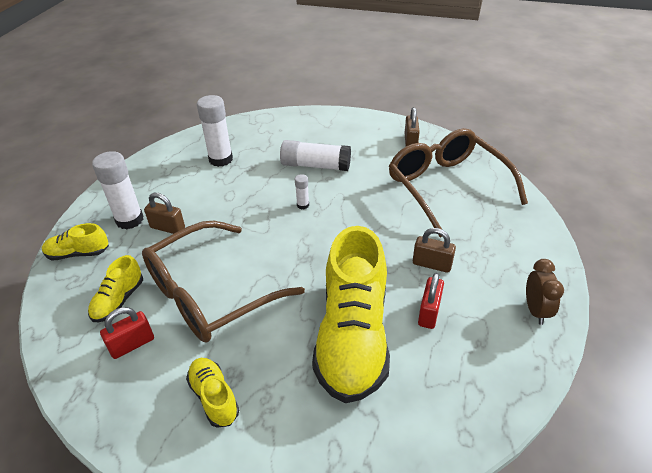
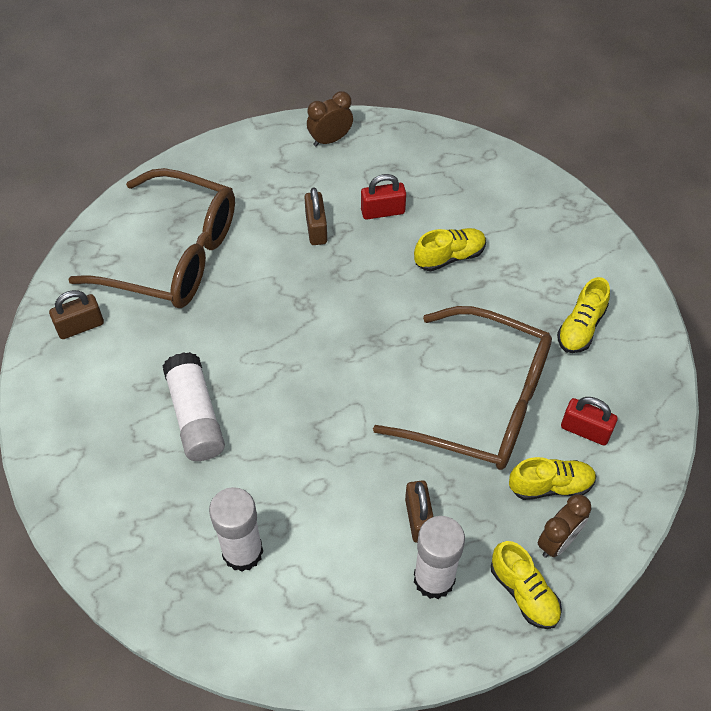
camera: 120 degrees left, 15 degrees up
(84, 285) = (558, 541): none -> brown clock
(303, 205) = (288, 389): white glue stick -> none
(353, 337) = (449, 256): yellow shoe -> yellow shoe, size x0.45
(447, 187) = (171, 254): brown glasses -> brown glasses turned 105 degrees counterclockwise

